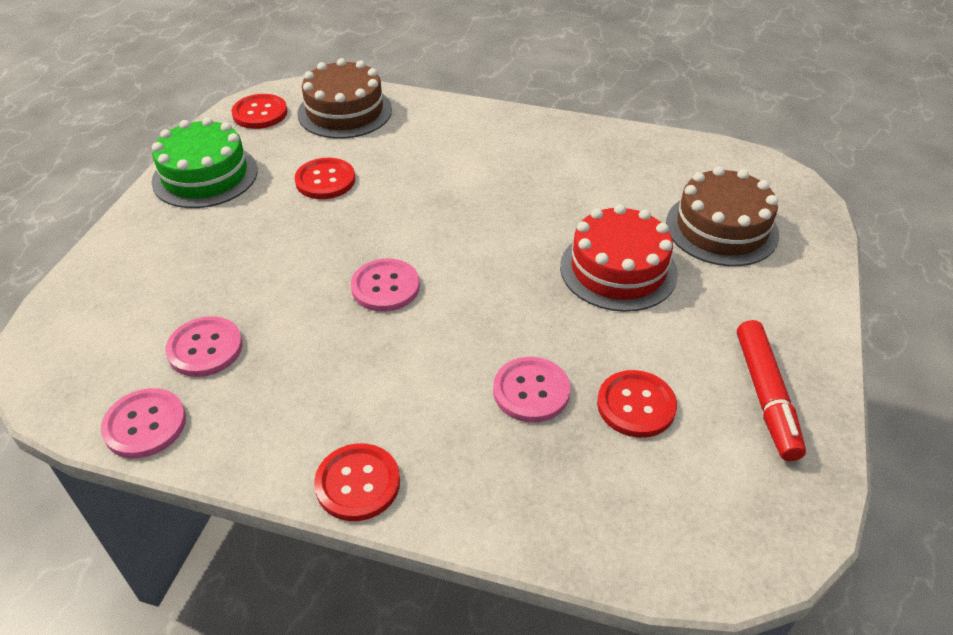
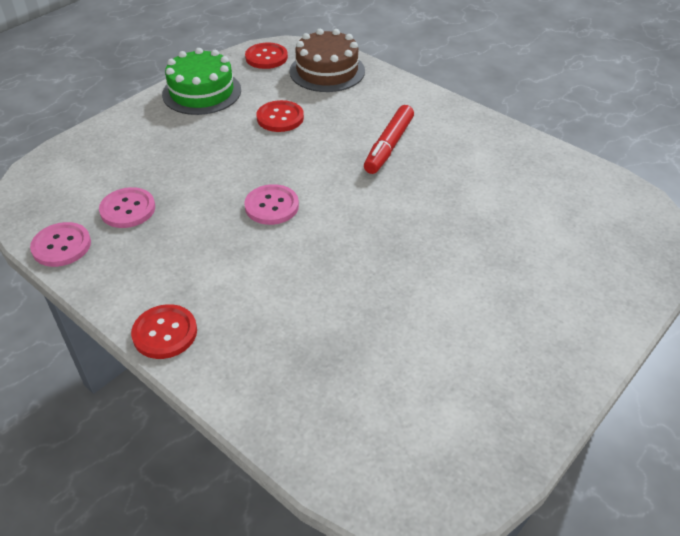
camera: 25 degrees right, 0 degrees up
(531, 391) = (325, 315): pink button -> none
(618, 269) = (455, 249): red cake -> none
(636, 405) = (397, 354): red button -> none
(721, 228) = (567, 244): brown cake -> none
(765, 396) = (508, 386): red marker -> red marker (388, 146)

